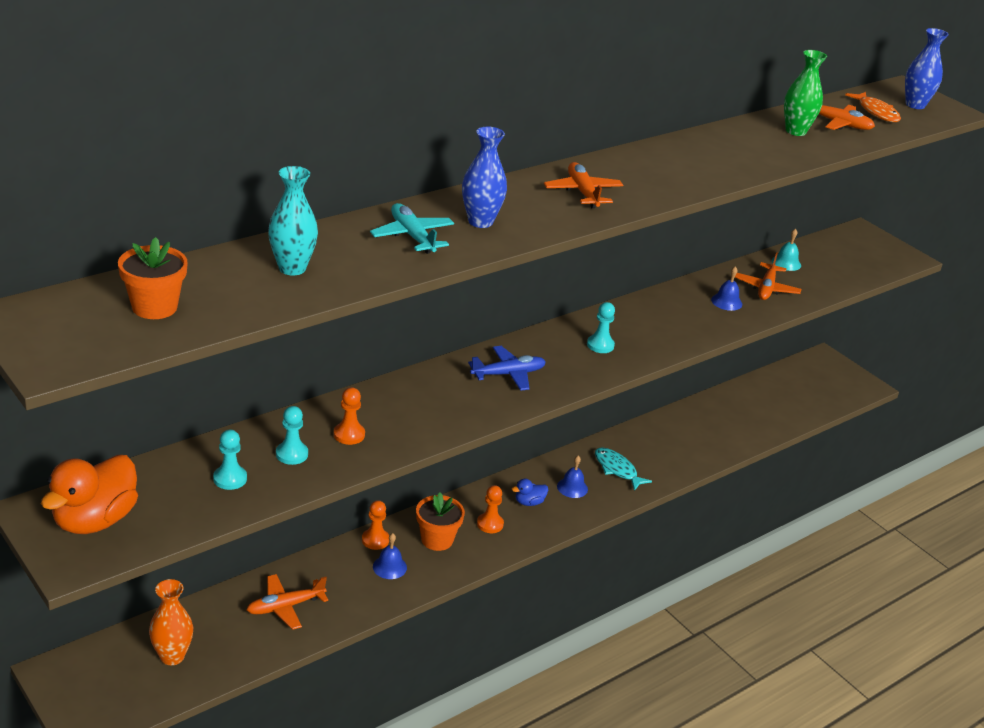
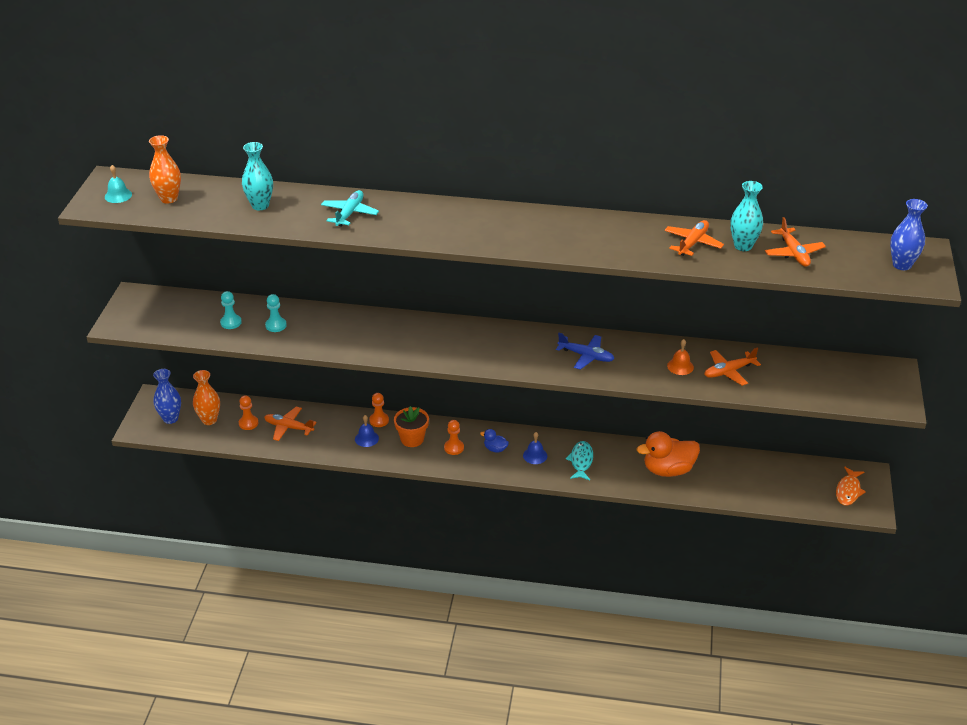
camera: 50 degrees right, 5 degrees up
(95, 520) = (150, 311): orange duck -> orange duck (668, 470)
(154, 307) = (169, 198): orange flower pot -> orange vase
(349, 434) = (318, 330): orange pawn -> orange pawn (248, 423)
(480, 222) = (402, 220): blue vase -> blue vase (170, 418)
(508, 374) = (455, 341): blue plane -> blue plane (586, 356)
(582, 192) = (497, 228): orange plane -> orange plane (693, 243)
(600, 345) = (541, 351): turquoise pawn -> none
(726, 302) = (680, 366): blue bell -> orange bell
(786, 263) = (779, 362): turquoise bell -> turquoise bell (118, 195)
(795, 131) = (743, 246): green vase -> turquoise vase
(876, 112) = (849, 257): orange fish -> orange fish (848, 491)

